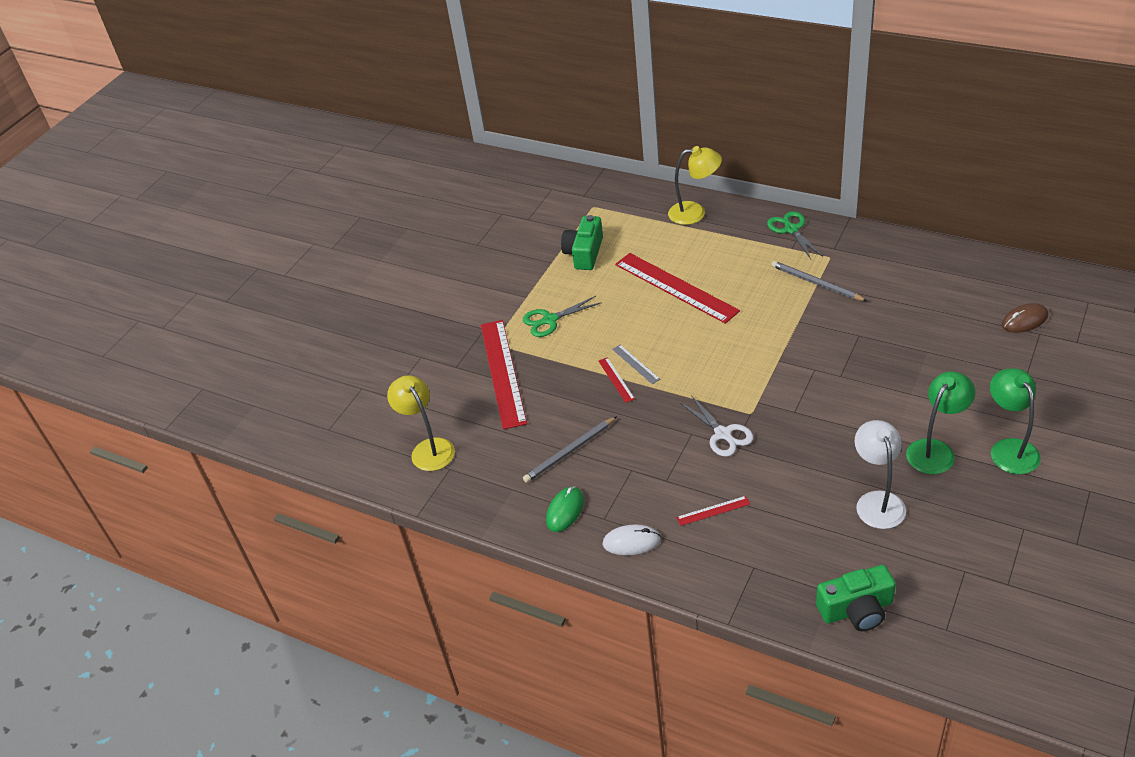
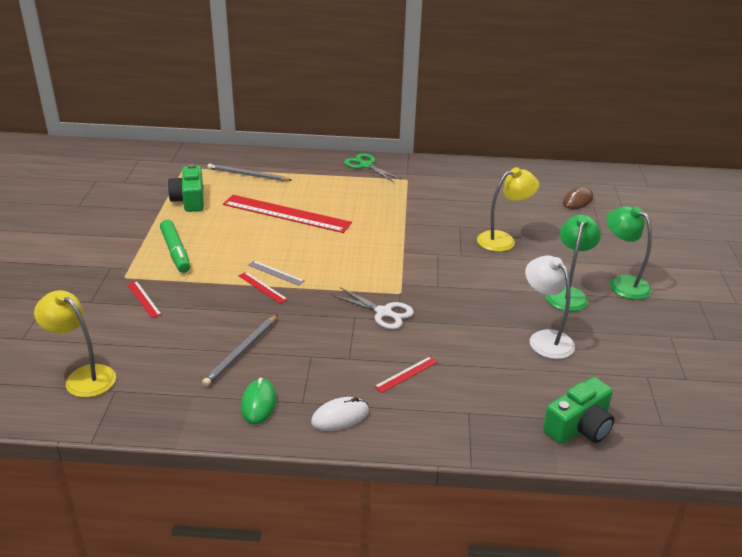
camera: 30 degrees left, 10 degrees down
(503, 372) = (144, 299): red ruler -> red ruler, size x0.43
(549, 320) = (175, 252): green scissors -> green marker
(695, 213) = (278, 163): yellow lamp -> yellow lamp (503, 240)
(816, 283) = (405, 197): grey pencil -> grey pencil (247, 175)

